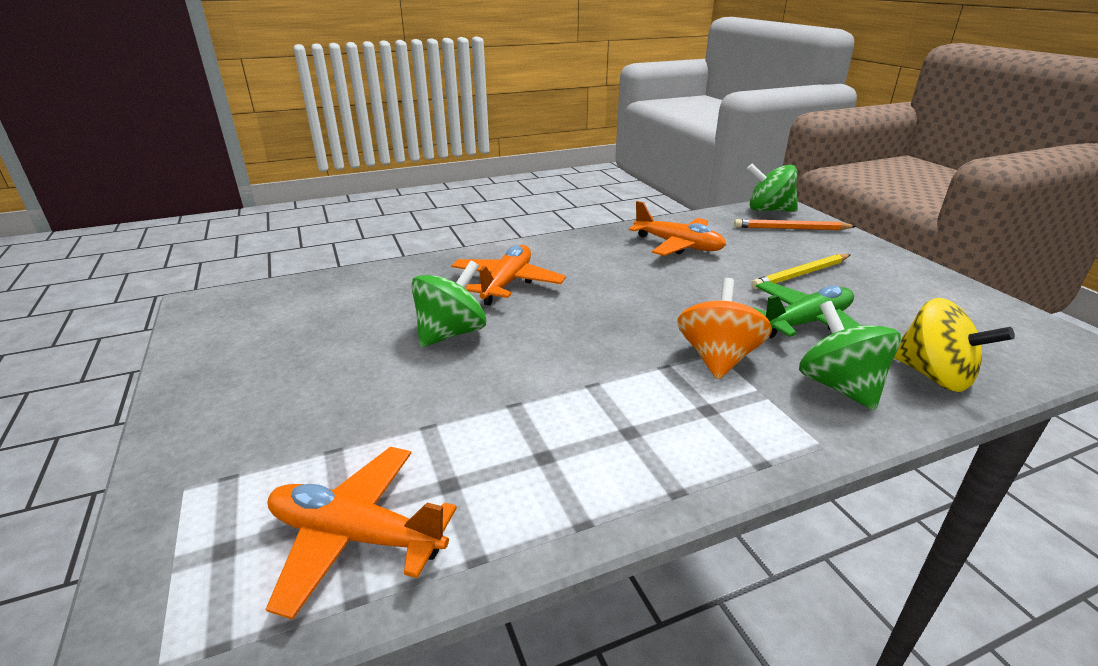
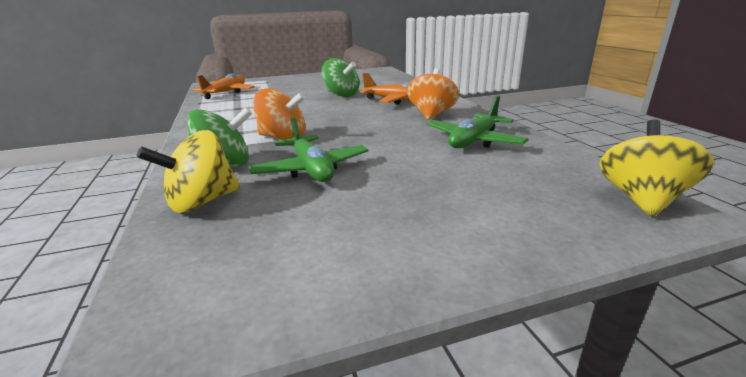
camera: 95 degrees right, 5 degrees down
(583, 261) = (431, 114): none -> orange spinning top
(678, 245) = (474, 141): orange plane -> green plane
(768, 210) = (642, 199): green spinning top -> yellow spinning top
(791, 228) = (564, 203): orange pencil -> none
(801, 274) = (410, 183): yellow pencil -> none

